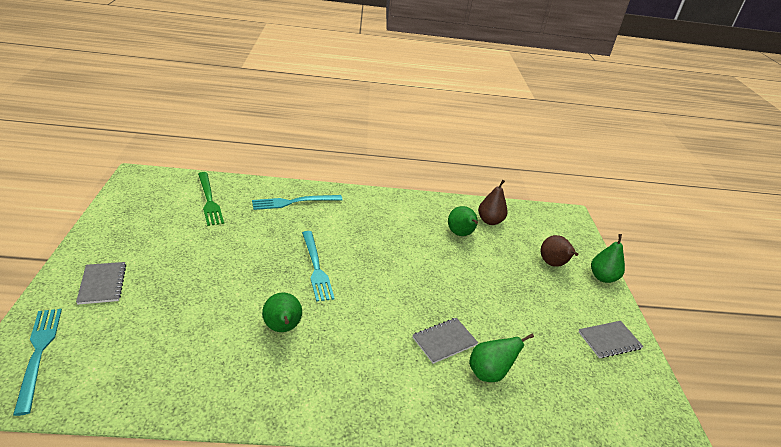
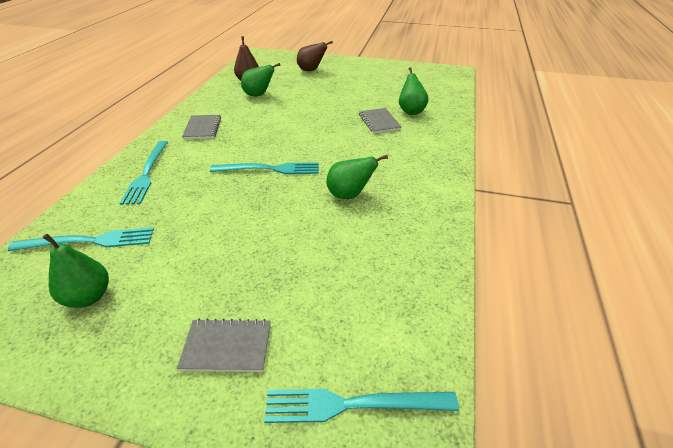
camera: 70 degrees left, 5 degrees up
(209, 200) = (89, 241): green fork -> turquoise fork
(602, 277) = (331, 59): green pear -> green pear (88, 297)
(609, 340) = (387, 70): grey notebook -> grey notebook (202, 128)

